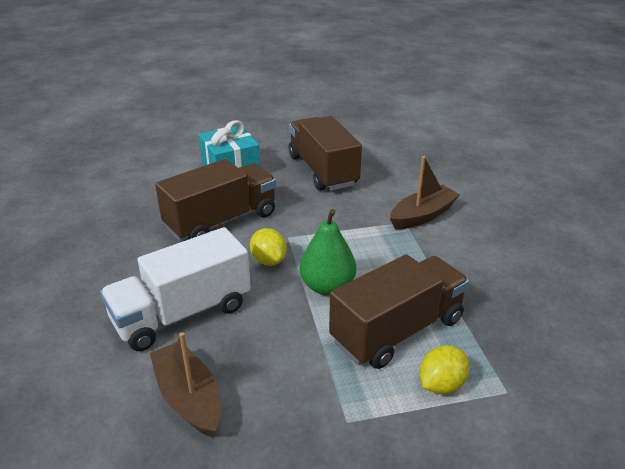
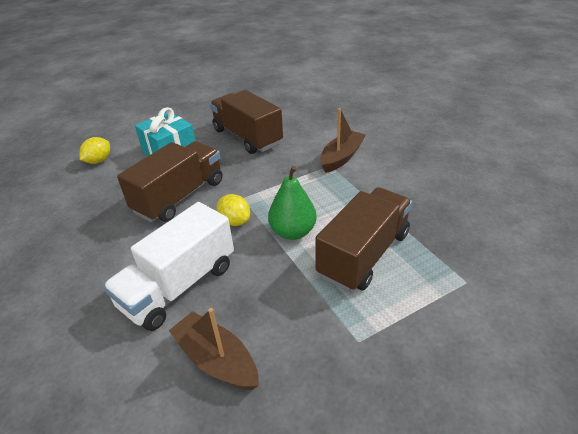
camera: 15 degrees left, 5 degrees up
(441, 384) = (416, 289): yellow lemon -> yellow lemon (99, 161)

